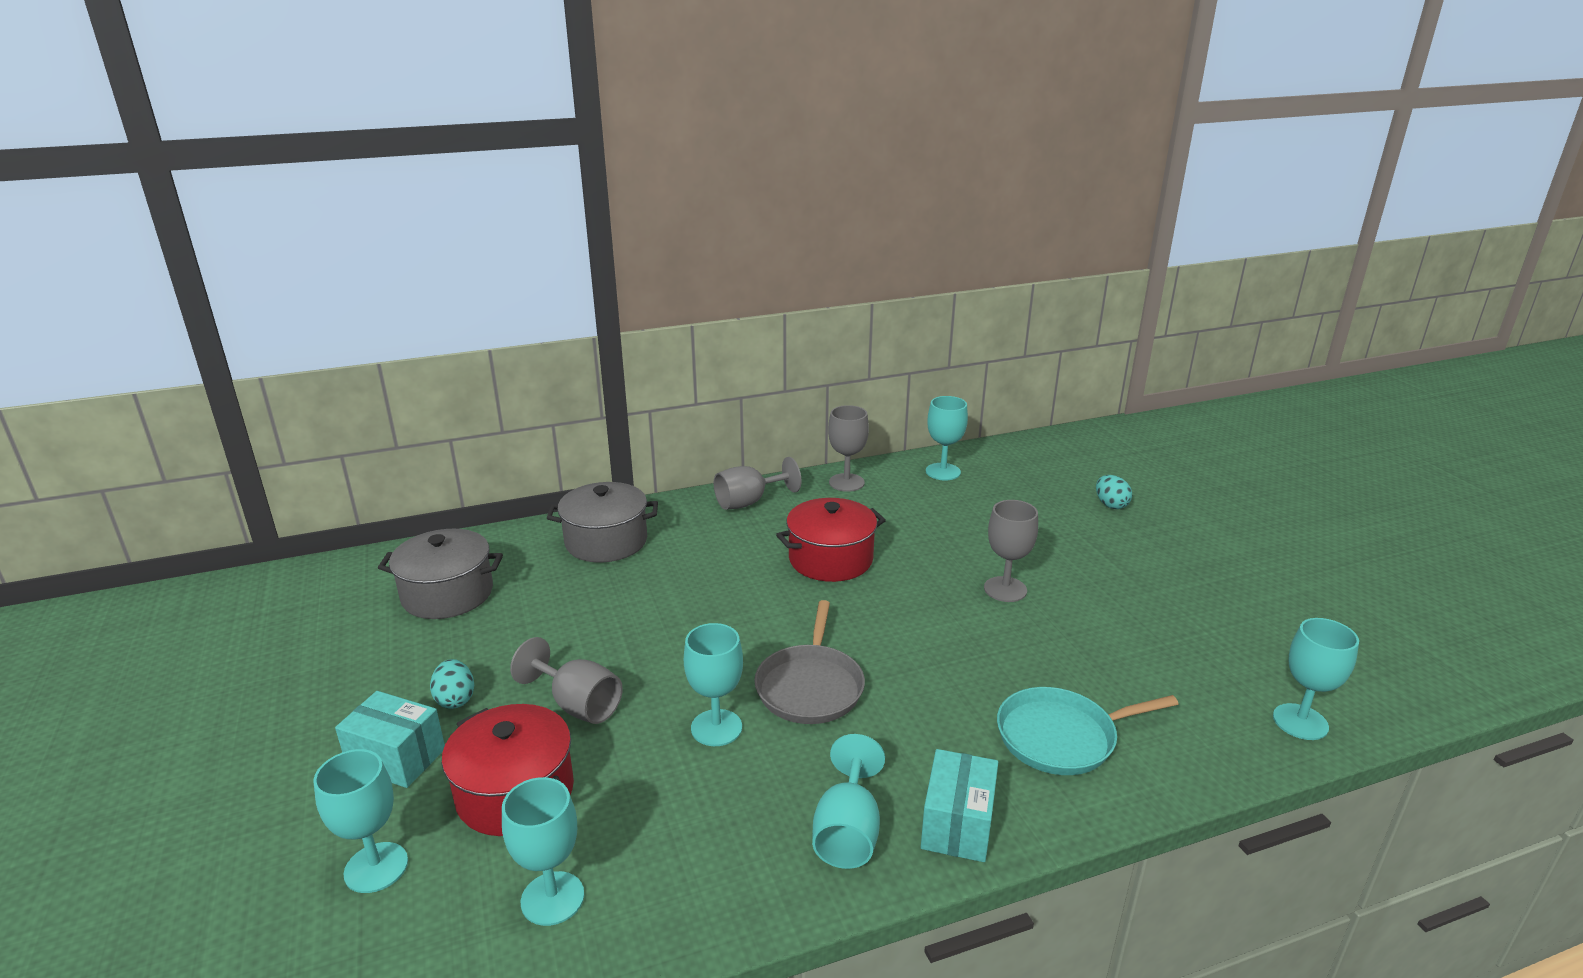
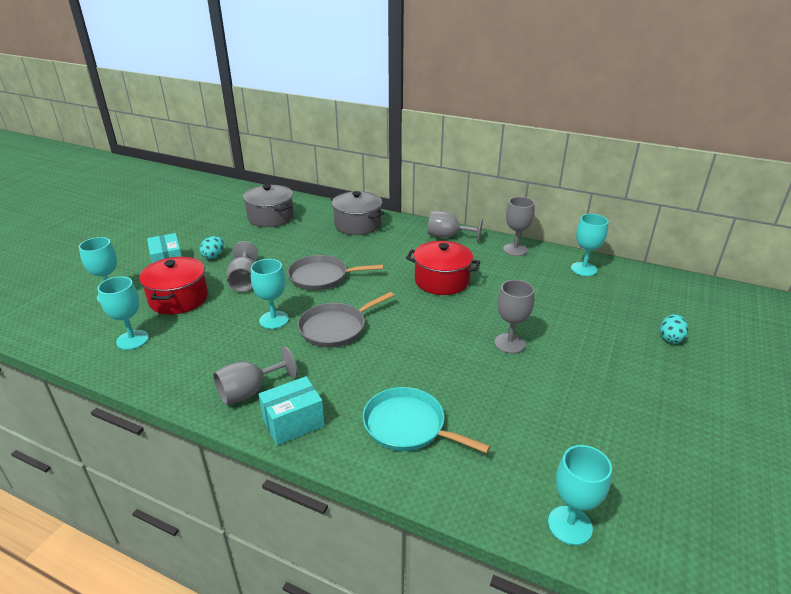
camera: 45 degrees right, 5 degrees up
(680, 635) = (322, 277): none -> grey pan
(847, 832) = (249, 391): turquoise goblet -> grey goblet

